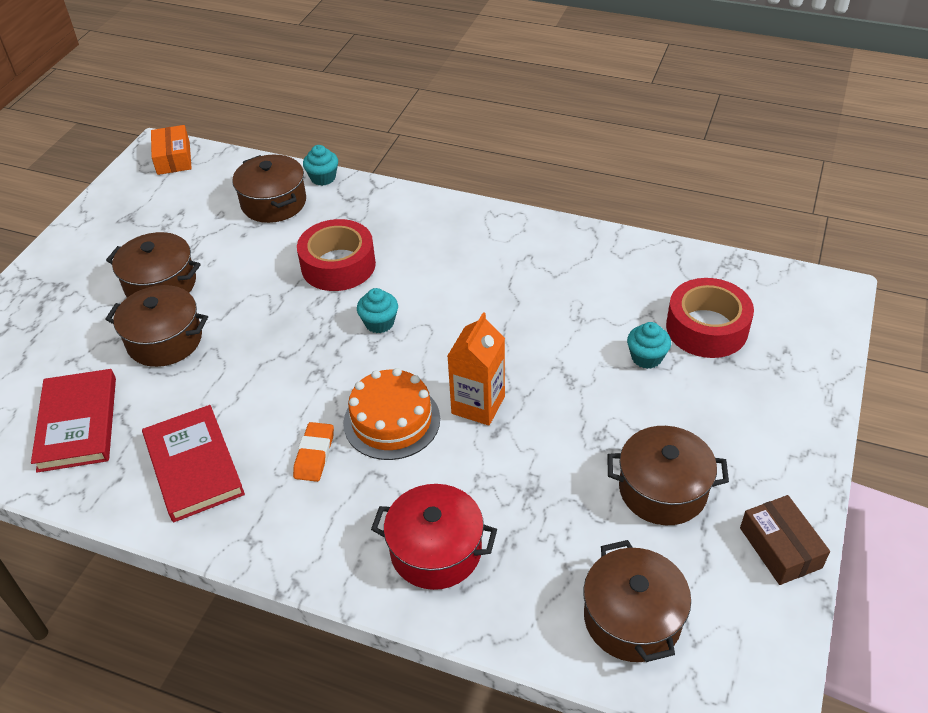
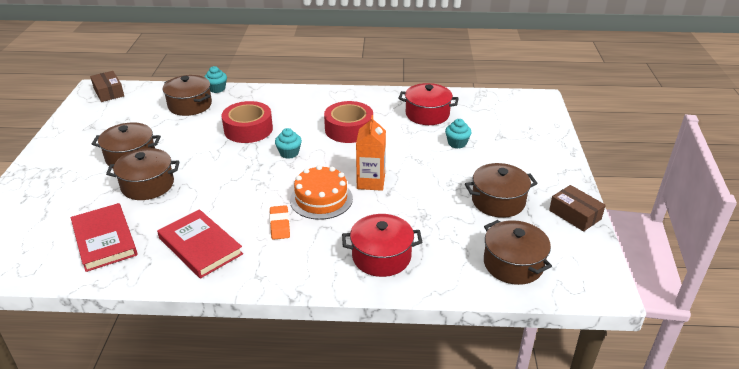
camera: 20 degrees left, 10 degrees down
(173, 158) = (108, 92): orange box -> brown box
(623, 288) = (427, 114): none -> red pot
(706, 328) = (483, 125): red tape -> red tape (349, 129)

